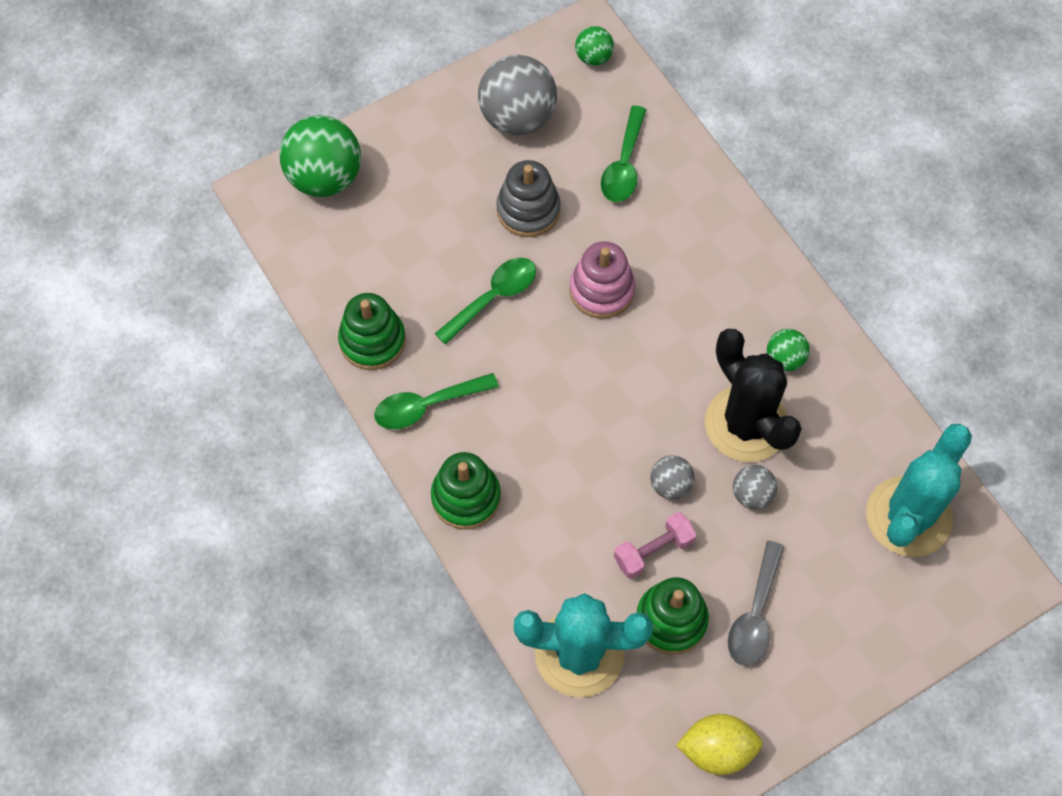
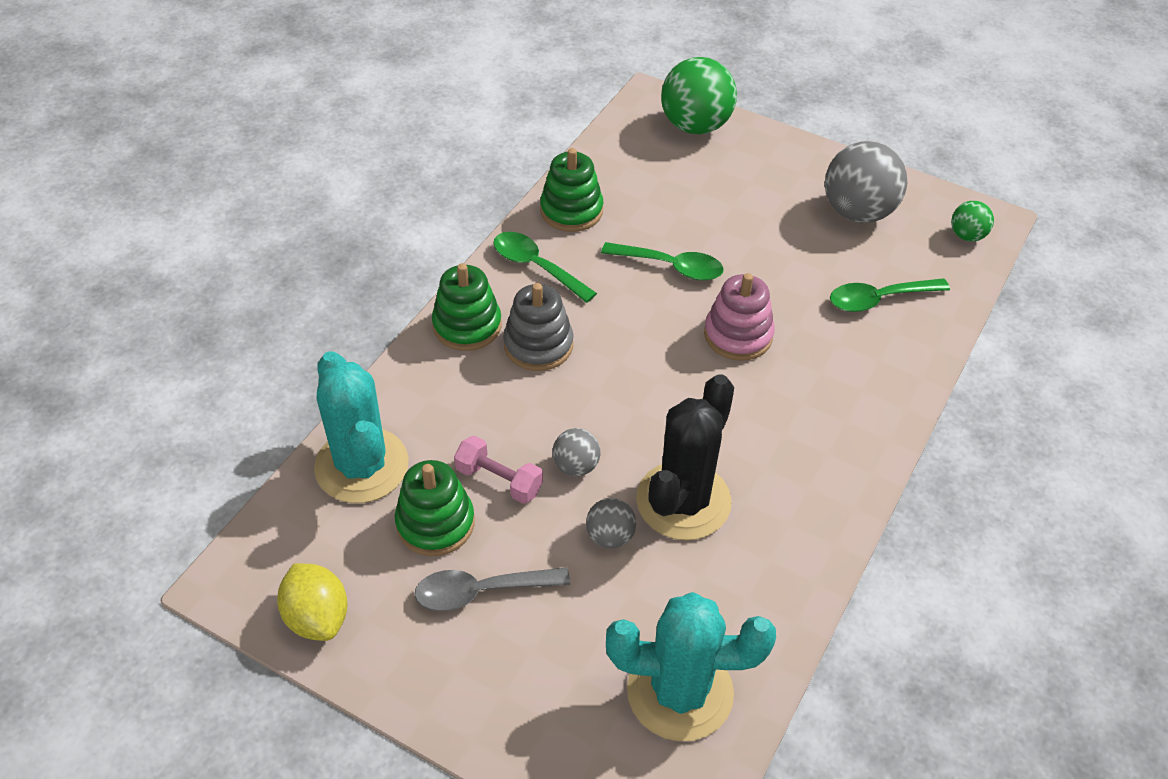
camera: 60 degrees right, 15 degrees down
(528, 210) = (774, 255): grey stacking toy -> grey stacking toy (538, 345)
(784, 359) = (779, 504): green ball -> none

